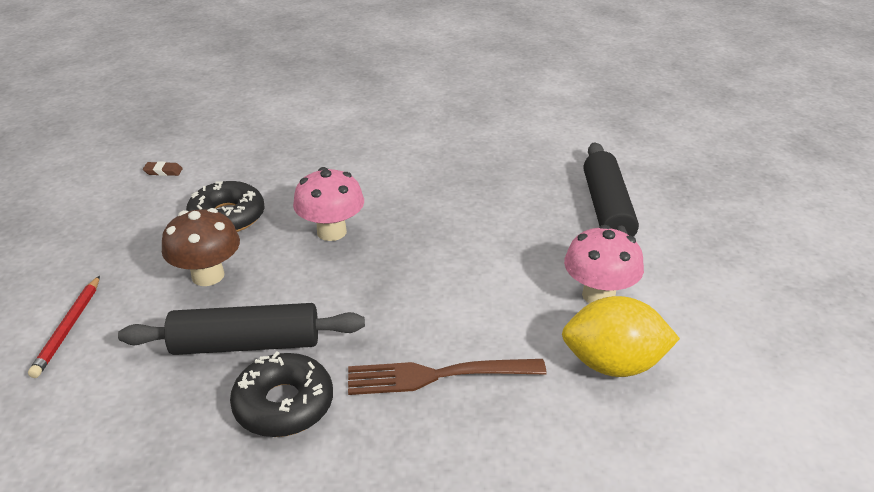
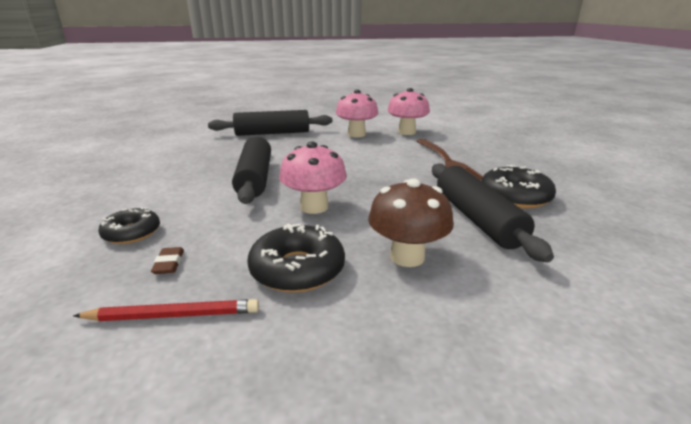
camera: 100 degrees left, 10 degrees down
(68, 328) = (558, 333): red pencil -> red pencil (173, 315)
(163, 171) = (160, 372): brown eraser -> brown eraser (169, 264)
(327, 143) = (132, 233): none -> black donut
(423, 196) = (255, 178): none -> black rolling pin
(613, 364) = (406, 132): yellow lemon -> pink mushroom

